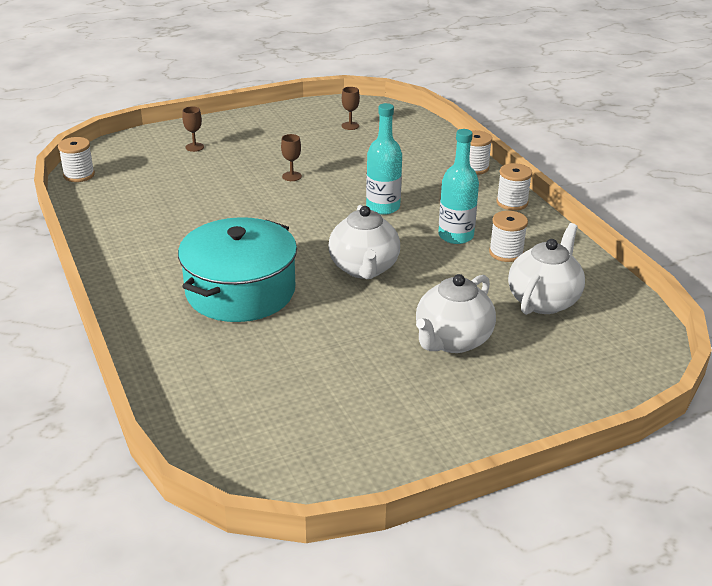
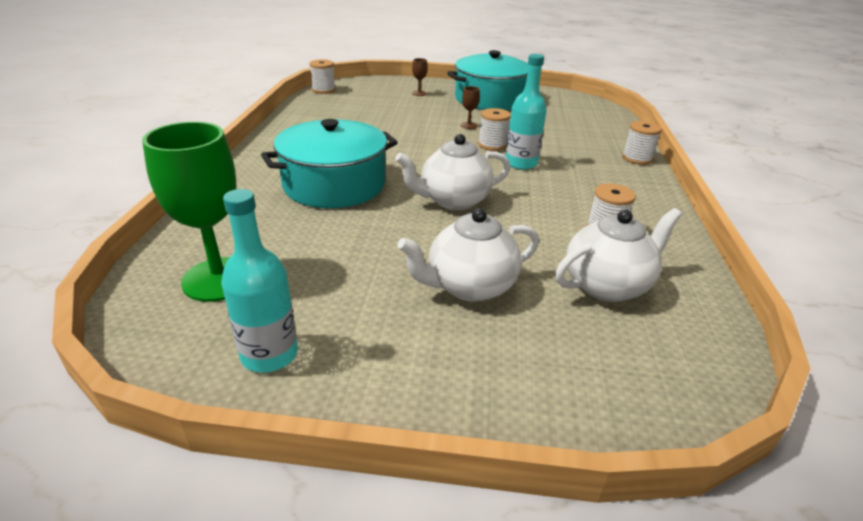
camera: 30 degrees right, 0 degrees up
(254, 415) = (219, 279): none -> green goblet
(278, 133) = (490, 99): none -> turquoise pot
(350, 126) = (553, 107): brown goblet -> none
(364, 268) = (453, 201): white teapot -> white teapot turned 45 degrees clockwise
(455, 236) = (566, 202): turquoise bottle -> turquoise bottle (269, 354)
(512, 202) = (651, 193): white spool -> white spool (492, 145)

